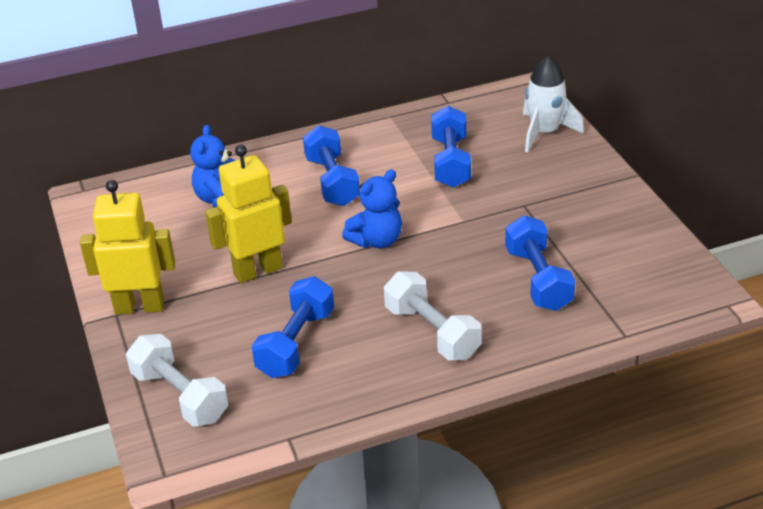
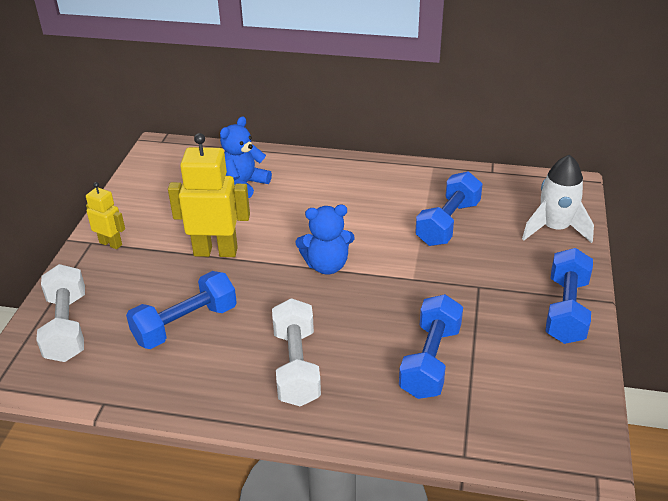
camera: 30 degrees right, 0 degrees up
(139, 307) = (111, 243): yellow robot -> yellow robot, size x0.55
(332, 181) = (338, 202): blue dumbbell -> blue dumbbell (566, 310)

